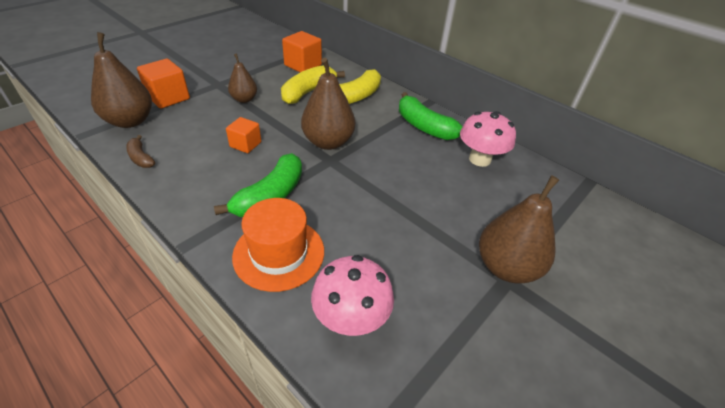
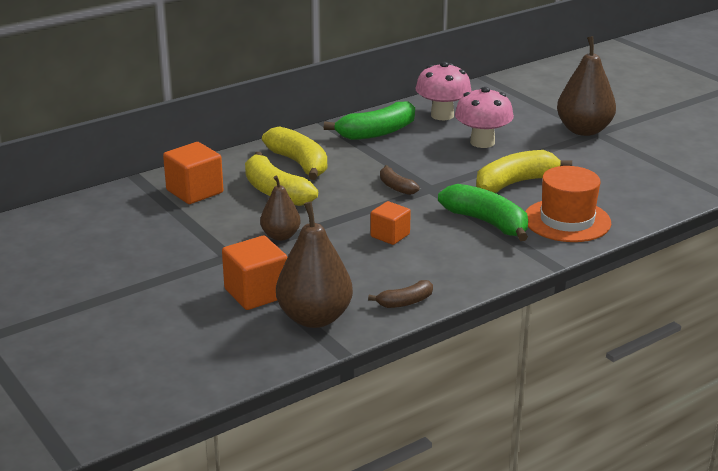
camera: 75 degrees left, 15 degrees down
(328, 142) = (396, 187): brown pear -> brown banana
(351, 318) = (635, 194): pink mushroom -> pink mushroom (482, 142)
(354, 212) = (515, 183): none -> yellow banana

